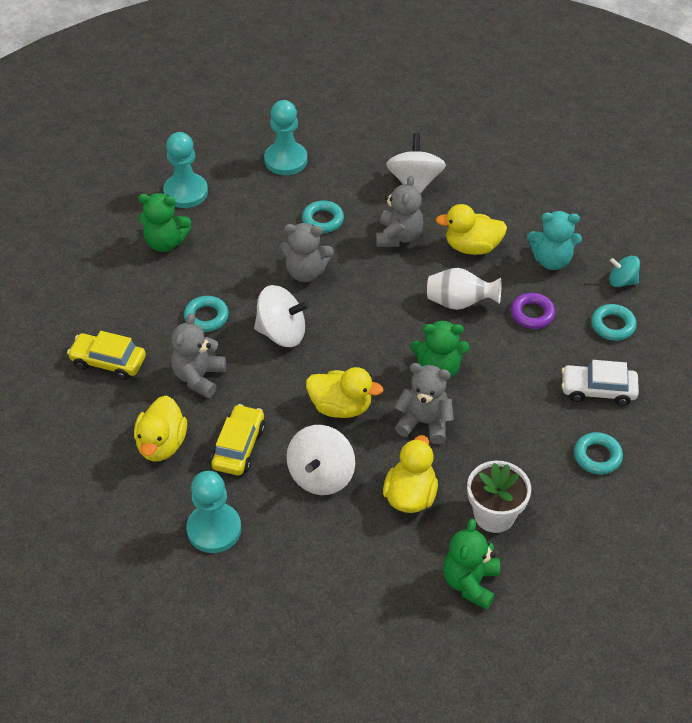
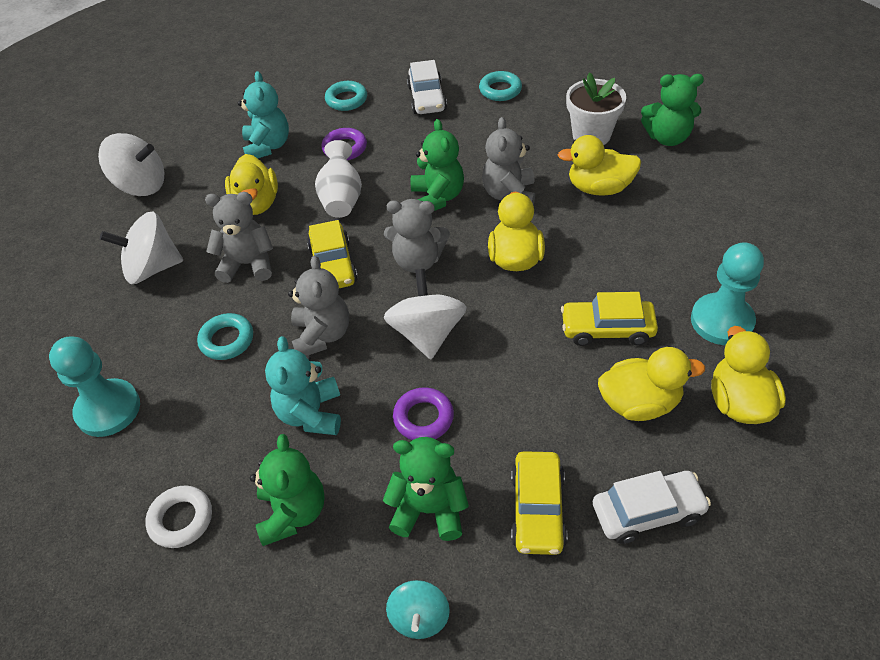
camera: 100 degrees left, 0 degrees up
(77, 419) = (647, 512): none -> white car
(134, 507) = (739, 402): none -> yellow duck
(135, 307) = (429, 509): none -> green teddy bear
(186, 192) = (181, 519): turquoise pawn -> white ring
(199, 377) = (524, 396): grey teddy bear -> grey teddy bear (418, 261)
(206, 317) = (423, 418): turquoise ring -> purple ring
(237, 258) = (311, 414): none -> turquoise teddy bear
(321, 475) = (609, 254): white spinning top -> white spinning top (141, 185)
(378, 287) = (333, 265): none -> yellow car
(622, 281) = (288, 101): turquoise spinning top -> turquoise spinning top (419, 618)

